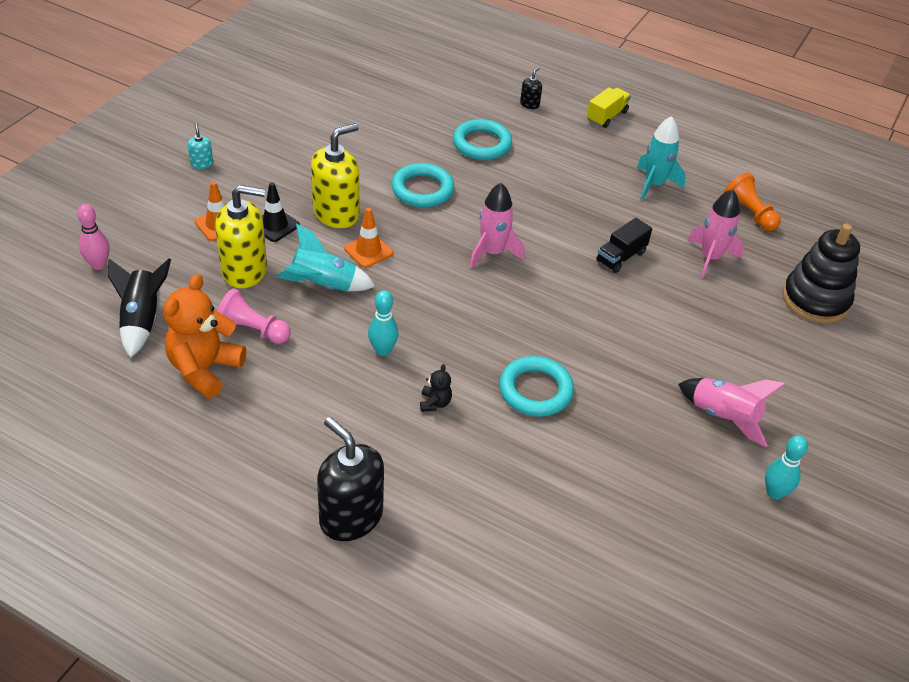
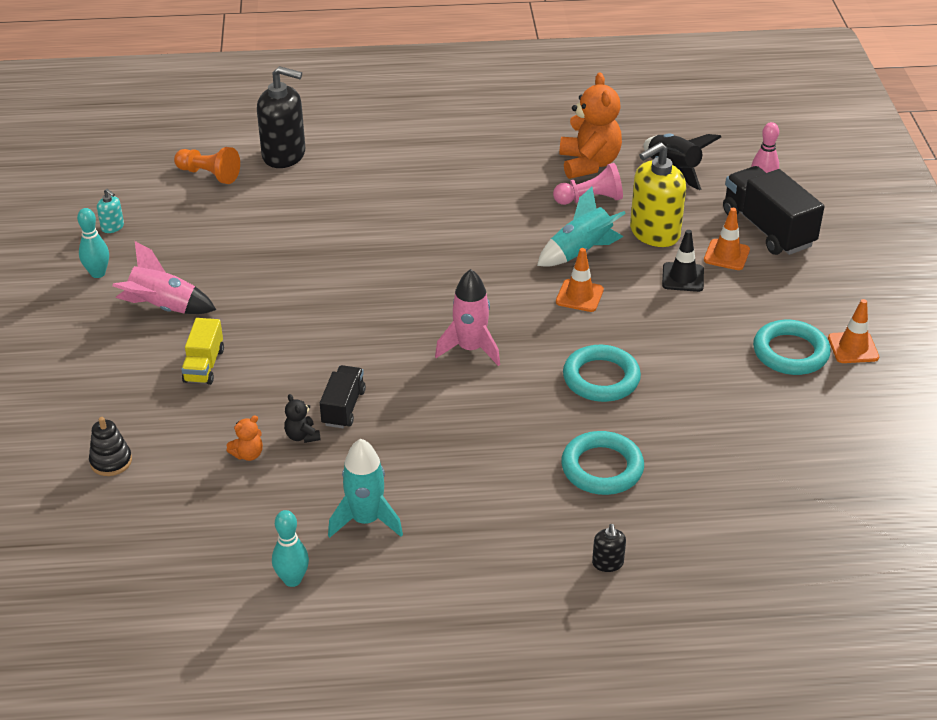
camera: 150 degrees right, 5 degrees down
(156, 228) = (768, 229): none -> black truck
(202, 164) = (823, 297): turquoise soap dispenser -> turquoise soap dispenser (112, 227)
(236, 128) = (853, 348): none -> orange traffic cone
(336, 213) = (647, 314): yellow soap dispenser -> none
(351, 517) = (396, 138): black soap dispenser -> black soap dispenser (284, 155)
(382, 350) = (479, 230): turquoise bowling pin -> turquoise bowling pin (292, 580)
(435, 403) = (404, 216): black teddy bear -> black teddy bear (302, 436)
(535, 390) = (334, 257): turquoise ring -> turquoise ring (790, 352)
(607, 116) = (498, 601): yellow truck -> yellow truck (204, 365)
(710, 258) = (248, 454): pink rocket -> orange teddy bear
(749, 213) = (230, 540): orange pawn -> orange pawn (209, 175)
(815, 300) = (111, 461): black stacking toy -> black stacking toy, size x0.51

